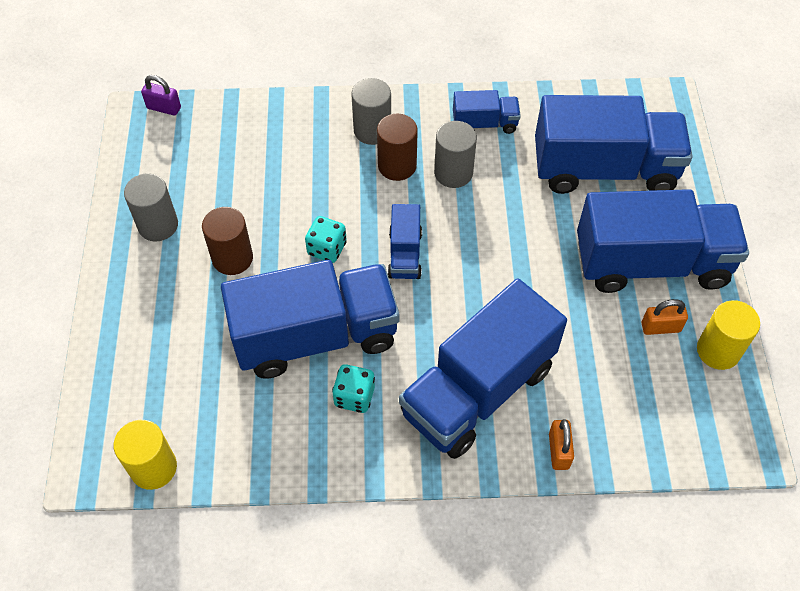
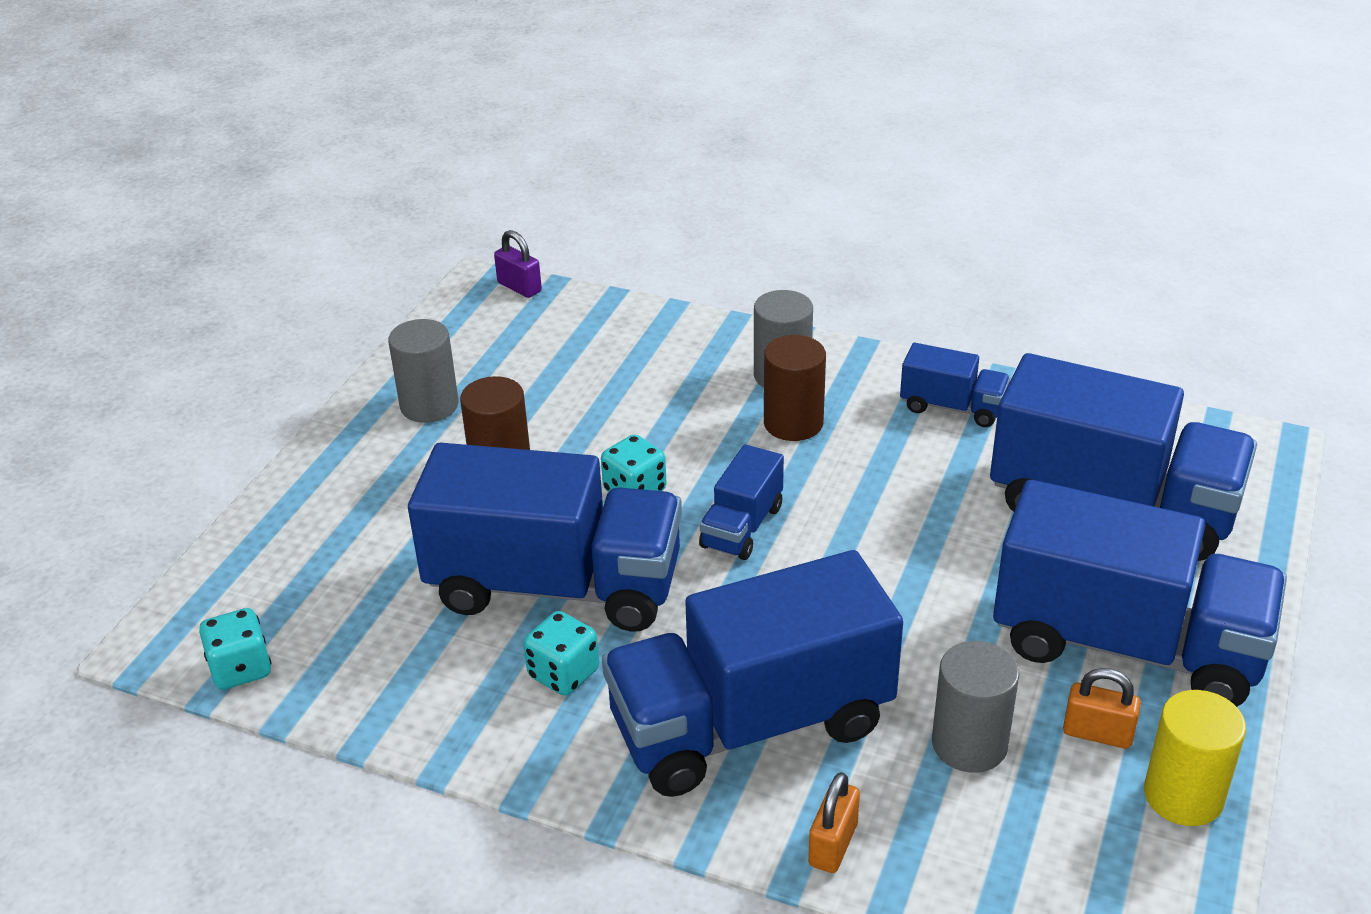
camera: 25 degrees right, 20 degrees down
(153, 468) = (241, 669): yellow cylinder -> turquoise dice
(453, 173) = (871, 452): grey cylinder -> grey cylinder (969, 744)

